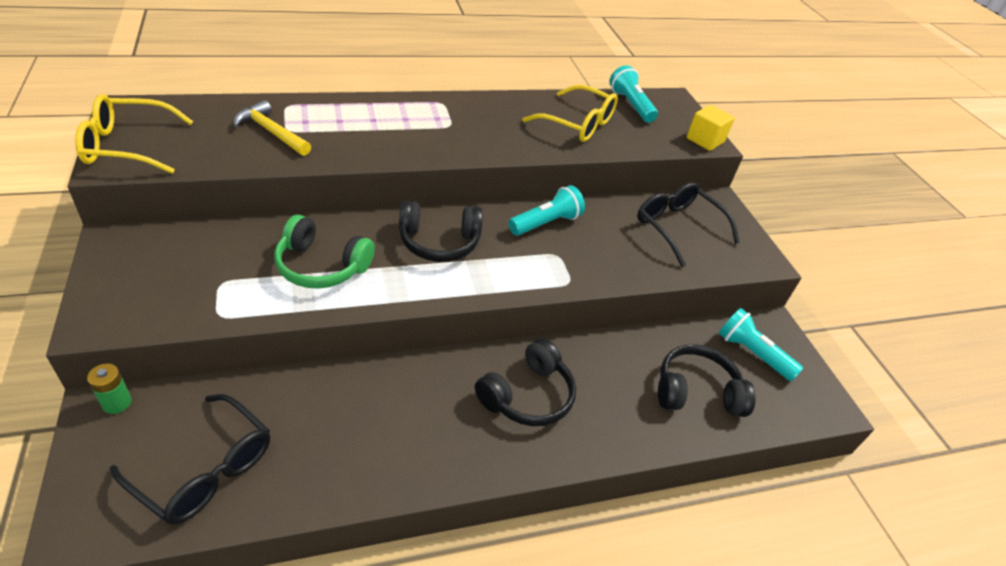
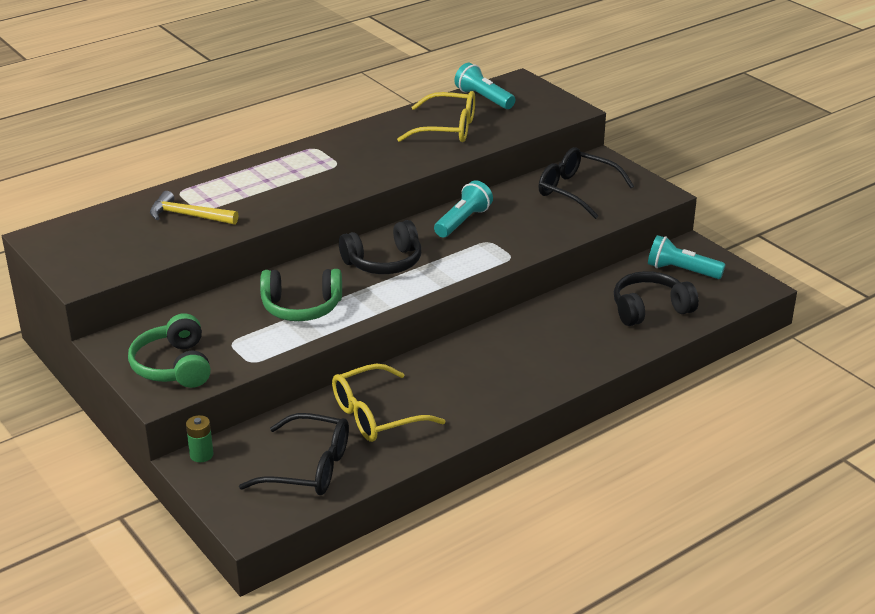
camera: 15 degrees left, 10 degrees down
(127, 146) = (79, 263): yellow glasses -> yellow glasses (376, 415)
(141, 291) = (174, 366): none -> green headphones
(527, 395) = (519, 352): black headphones -> none
(705, 140) = (566, 109): yellow cube -> none

